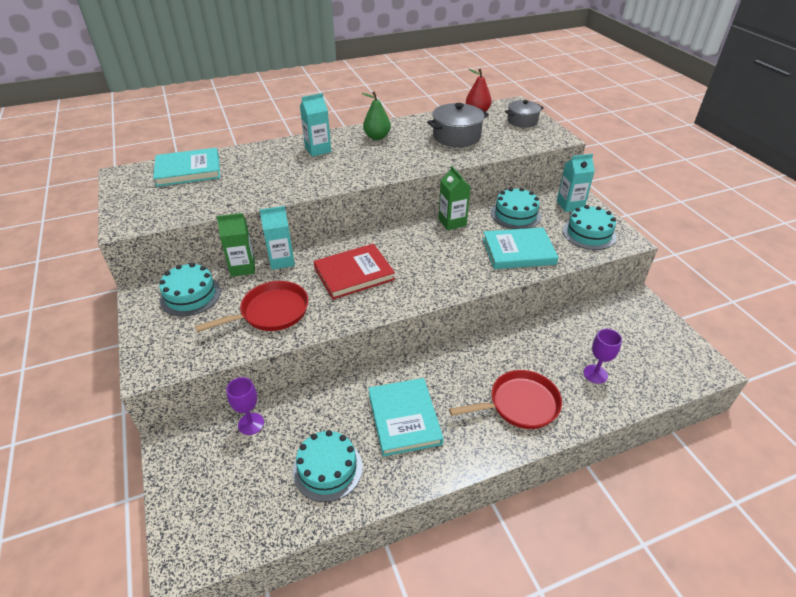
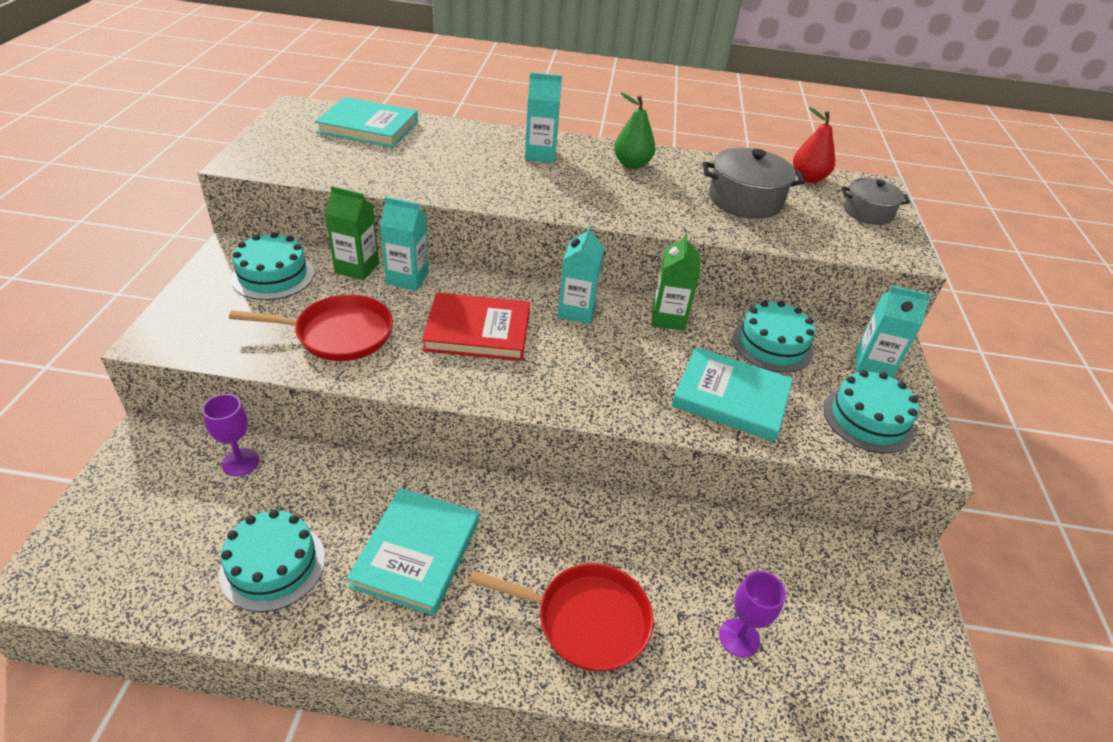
camera: 25 degrees right, 0 degrees up
(400, 239) = (576, 311): none -> turquoise carton

